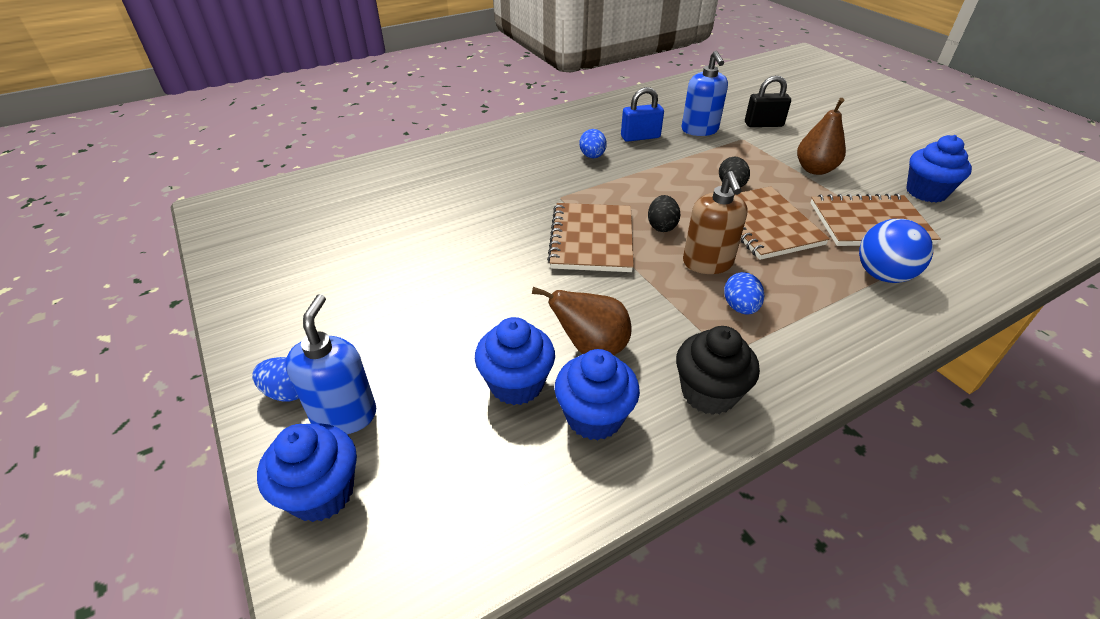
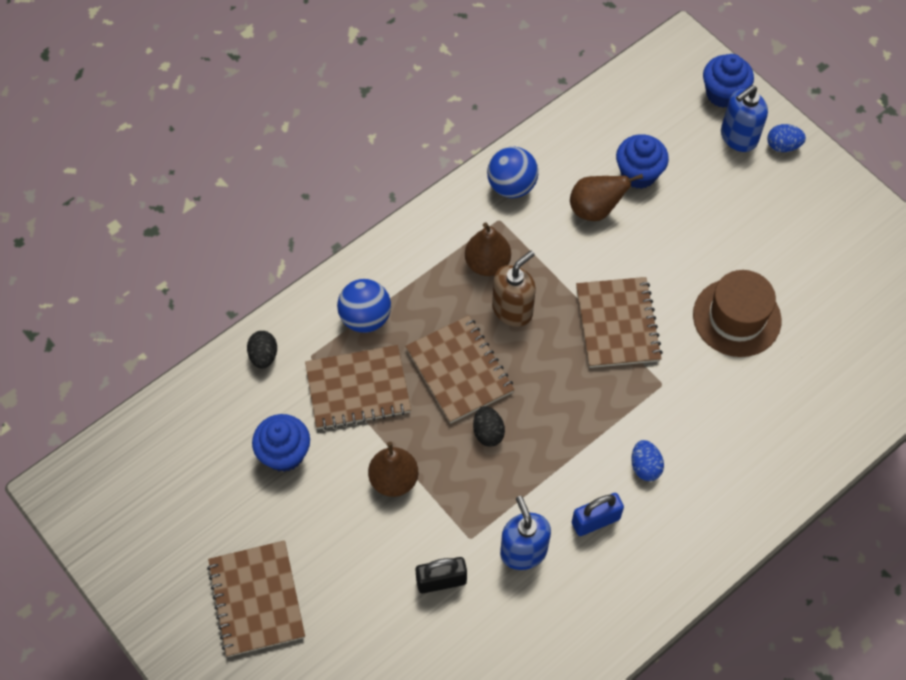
camera: 170 degrees right, 20 degrees up
(344, 414) = (738, 137): blue soap dispenser -> blue soap dispenser turned 60 degrees clockwise
(463, 231) = (736, 317): none -> brown hat
(594, 417) = (583, 159): blue cupcake -> none
(661, 226) = (556, 353): black egg -> black egg (263, 356)
(707, 263) = (512, 310): brown soap dispenser -> brown soap dispenser turned 60 degrees clockwise
(708, 393) = (511, 186): black cupcake -> blue ball
(740, 307) = (487, 263): blue egg -> brown pear
(908, 129) = (256, 599): none -> brown notebook

